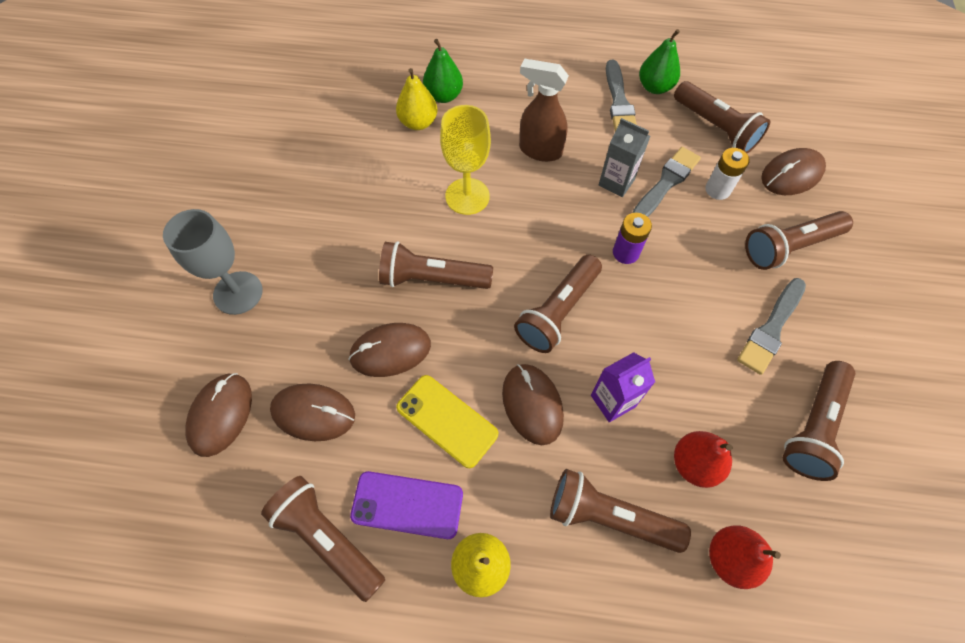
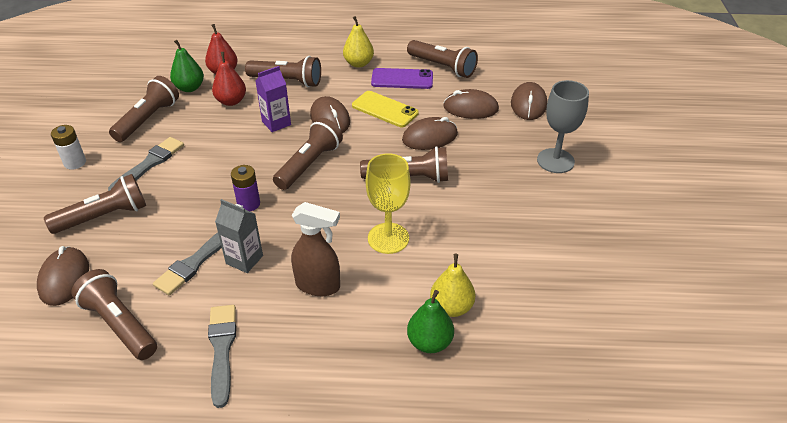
camera: 175 degrees right, 20 degrees down
(655, 87) = (172, 373): green pear -> green pear (189, 88)
(717, 190) = (146, 259): white battery -> white battery (75, 162)
(791, 175) = (64, 278): brown mouse -> brown mouse turned 60 degrees counterclockwise

